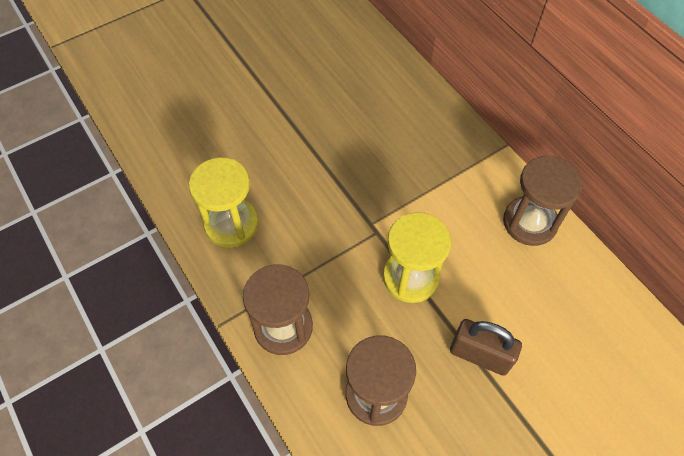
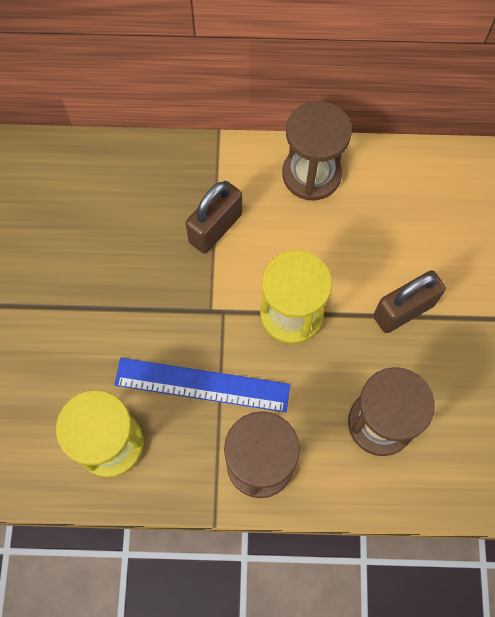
camera: 55 degrees left, 10 degrees up
(313, 253) = (202, 385): none -> blue ruler
(433, 188) = (215, 228): none -> brown padlock

